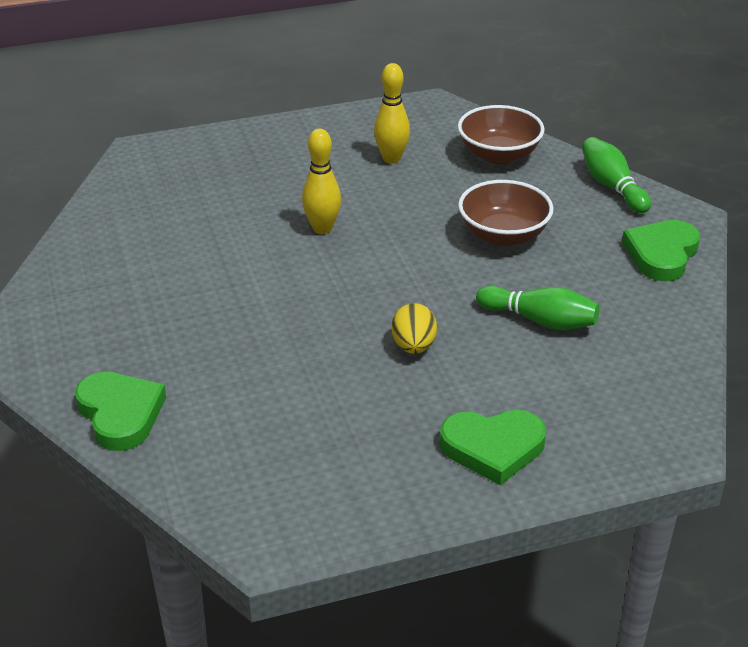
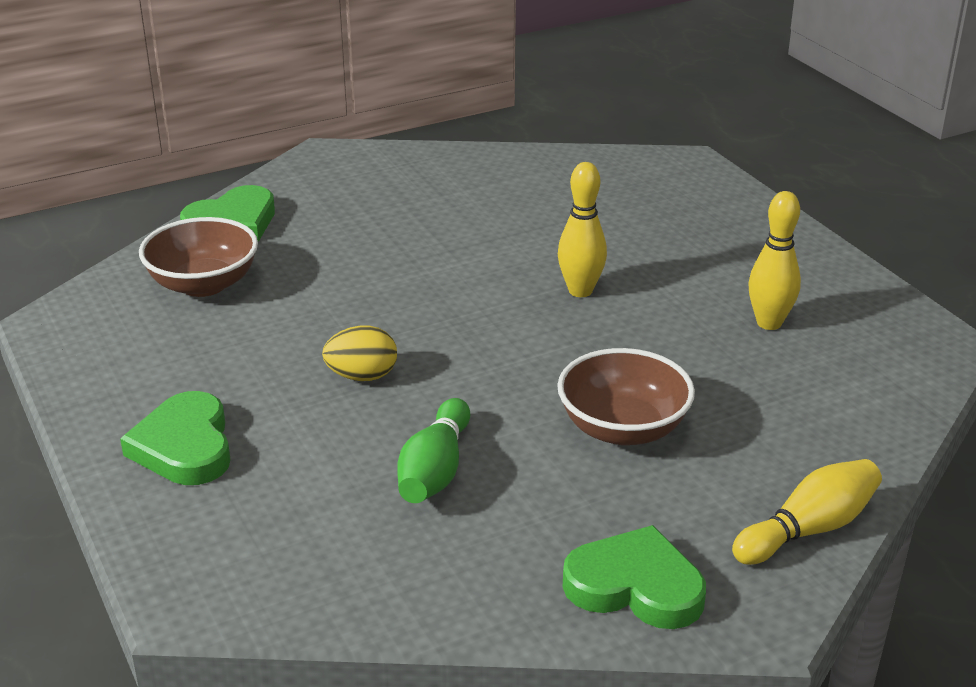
camera: 80 degrees right, 5 degrees down
(498, 155) = (835, 412): brown bowl -> brown bowl (203, 284)
(612, 186) = (808, 529): green bowling pin -> yellow bowling pin

